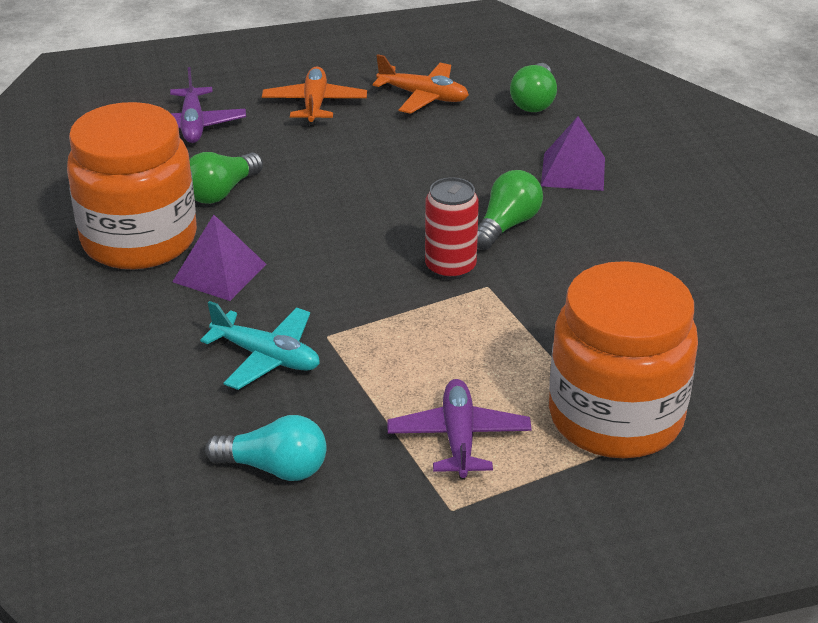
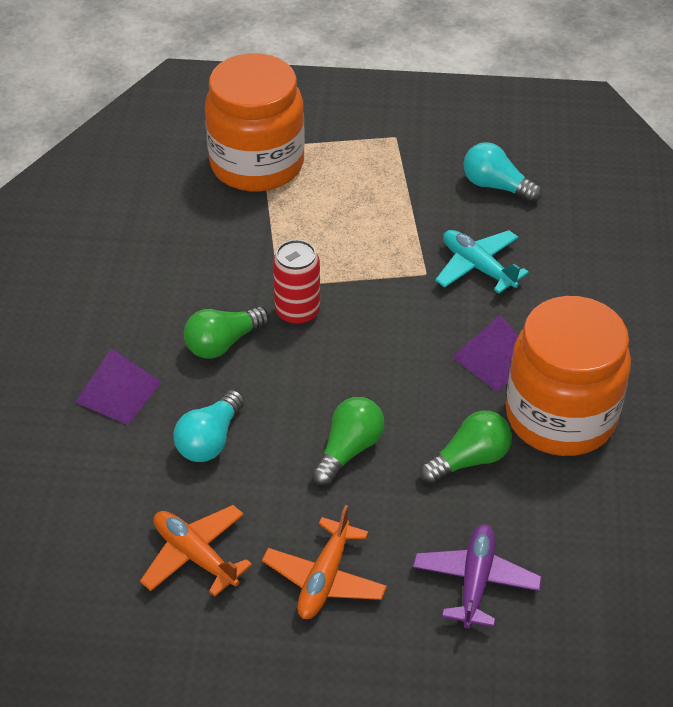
camera: 160 degrees left, 10 degrees up
(459, 438) = (367, 176): purple plane -> none
(463, 158) = (210, 440): none -> turquoise light bulb
(534, 101) = (81, 509): green light bulb -> green light bulb (349, 450)

